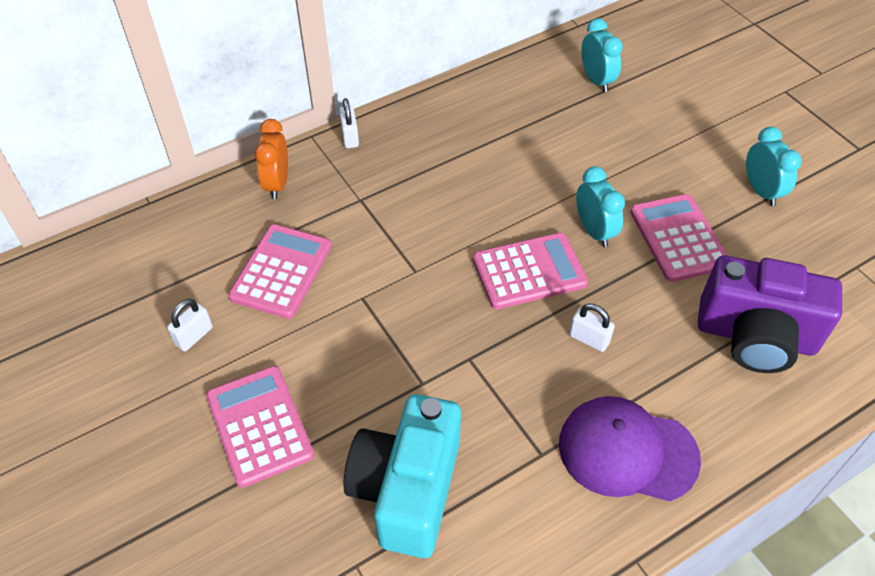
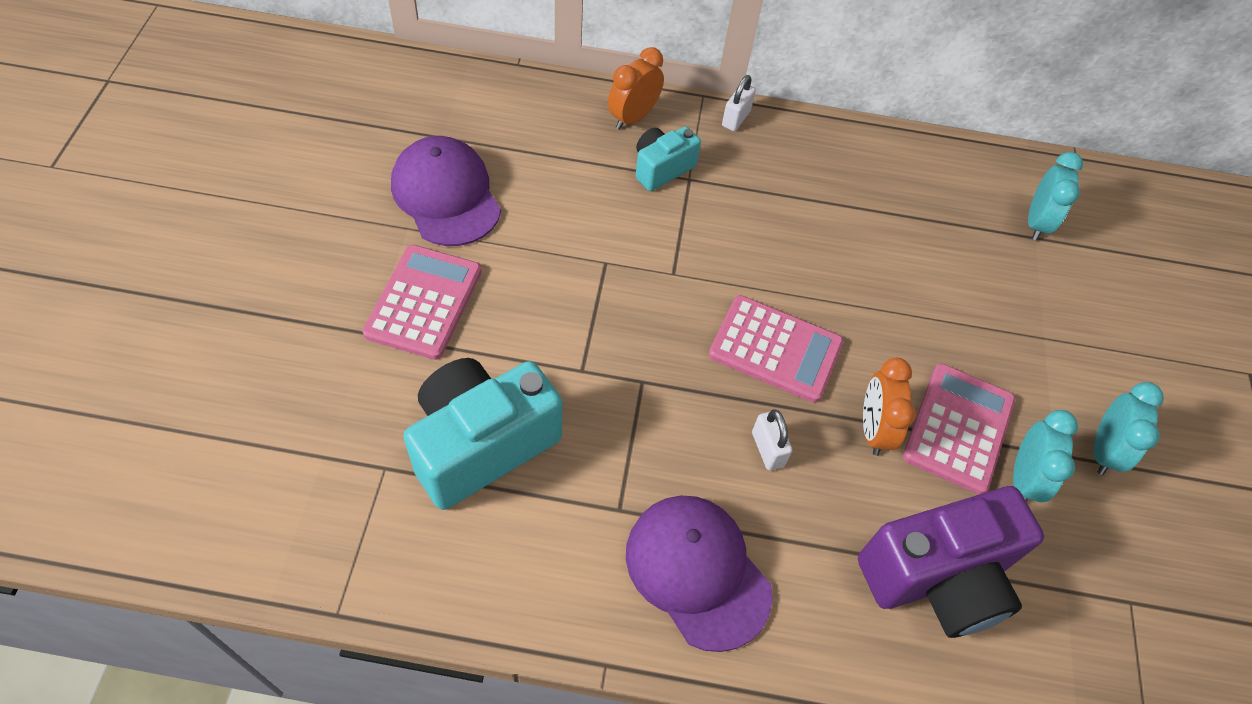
camera: 35 degrees right, 5 degrees up
(194, 336) = (446, 195): white padlock -> purple cap
(281, 271) = (563, 193): pink calculator -> none
(334, 205) = (662, 168): none -> turquoise camera
(594, 231) = (878, 359): turquoise clock -> turquoise clock (1023, 479)
(634, 276) = (873, 429): none -> orange clock
(755, 336) = (937, 577): purple camera -> purple camera turned 75 degrees counterclockwise

